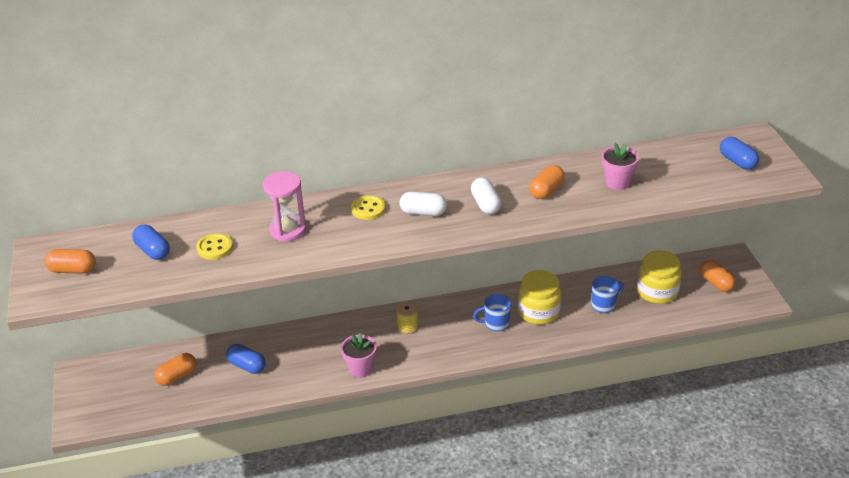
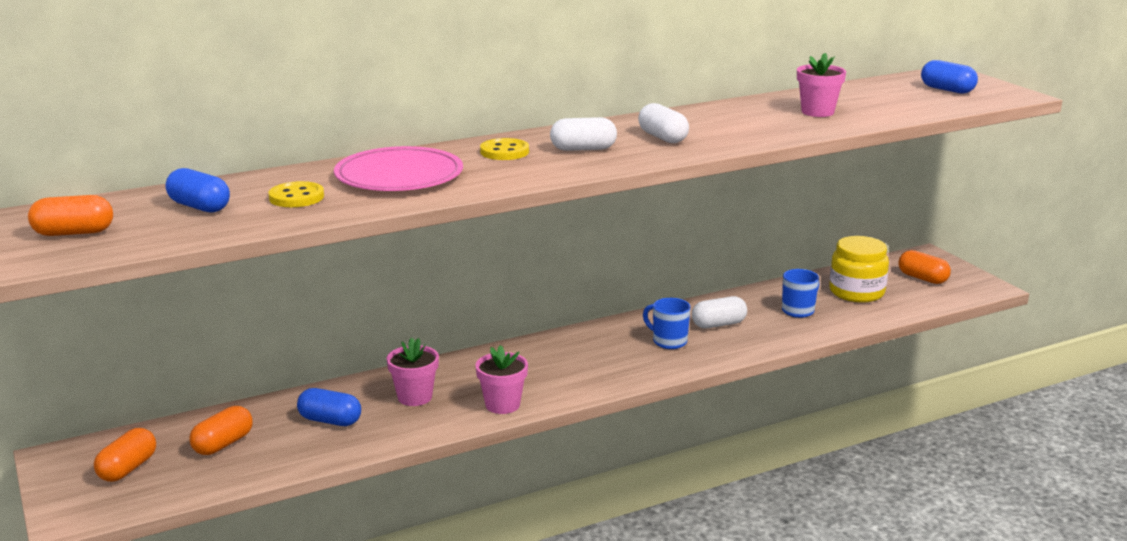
camera: 15 degrees left, 15 degrees down
(288, 230) = (399, 175): pink hourglass -> pink plate
(306, 352) = (415, 397): none -> pink flower pot
(407, 327) = (549, 356): yellow spool -> none
(495, 324) = (668, 341): blue mug -> blue mug turned 60 degrees clockwise
(538, 311) = (718, 324): yellow jar -> white capsule
(546, 190) = (733, 123): orange capsule -> orange capsule (128, 469)

